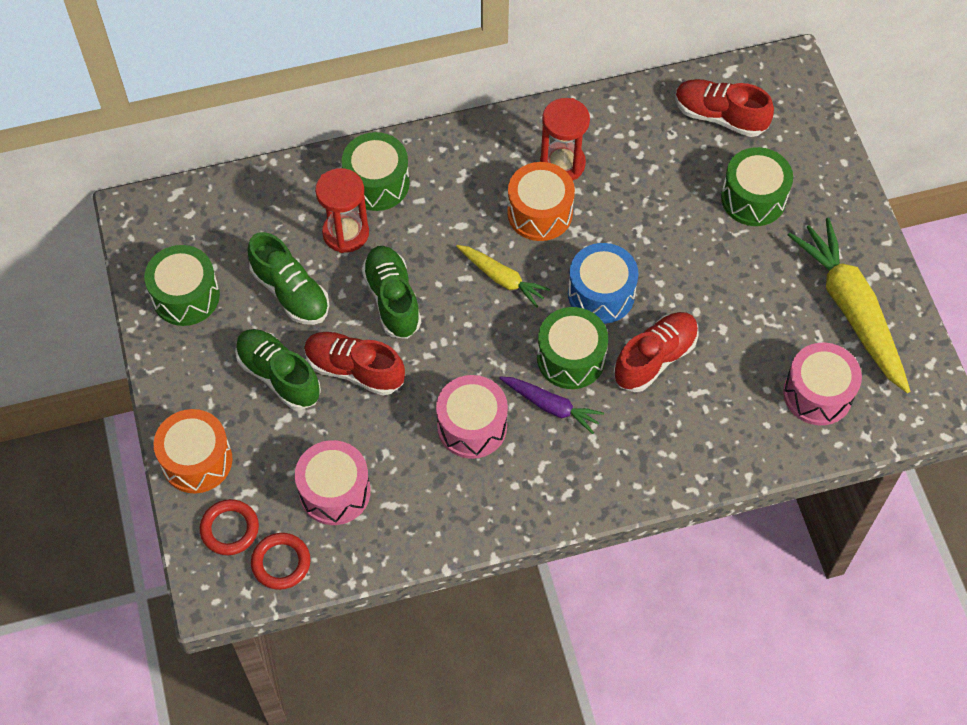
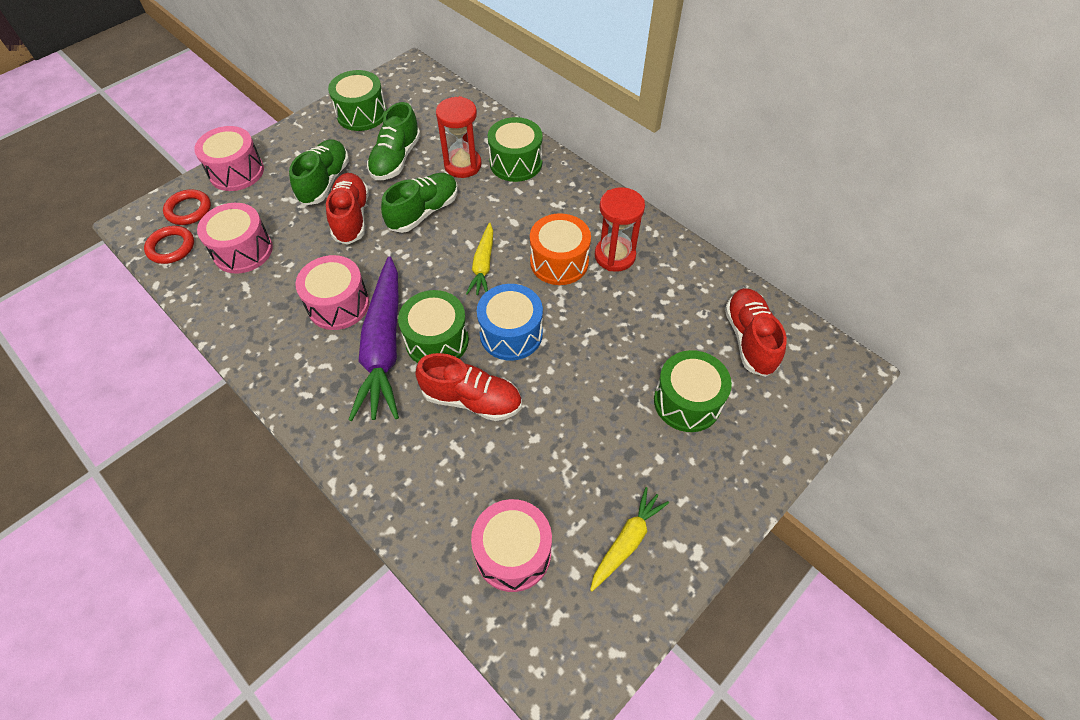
camera: 60 degrees right, 5 degrees down
(197, 460) = (236, 172): orange drum -> pink drum
(551, 406) = (384, 347): purple carrot -> purple carrot, size x1.90
(851, 310) = (627, 541): yellow carrot -> yellow carrot, size x0.53

